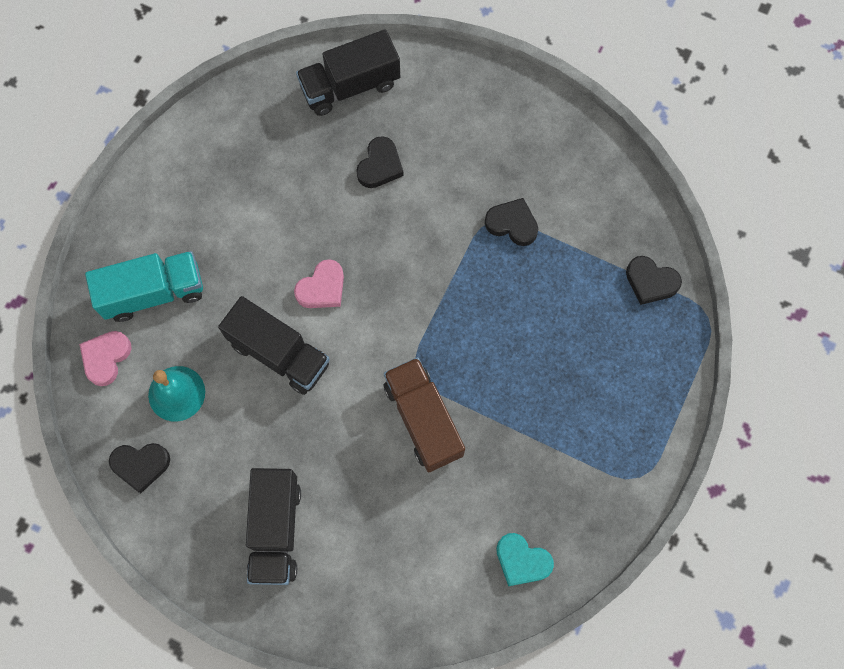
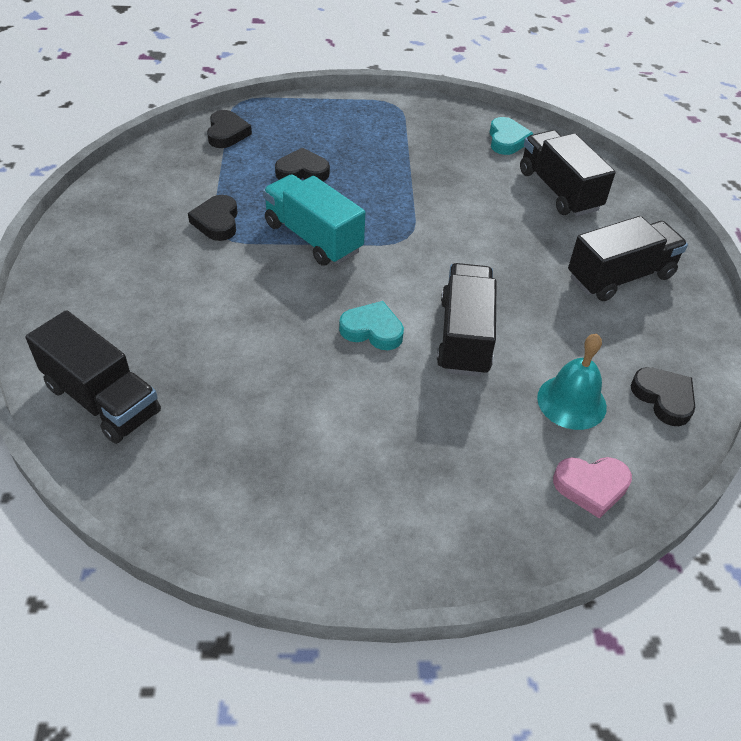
camera: 120 degrees left, 25 degrees down
(153, 293) = (483, 477): turquoise truck -> turquoise truck (313, 237)
(322, 288) = (372, 330): pink heart -> turquoise heart
(380, 166) = (201, 335): black heart -> black heart (302, 171)
(416, 559) = (559, 190): none -> black truck
(423, 419) = (445, 220): brown truck -> none

